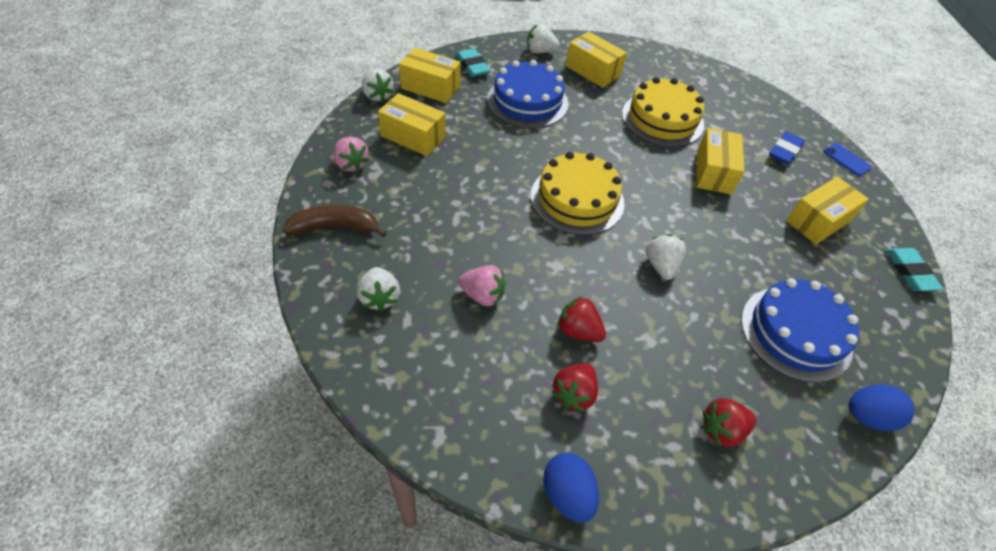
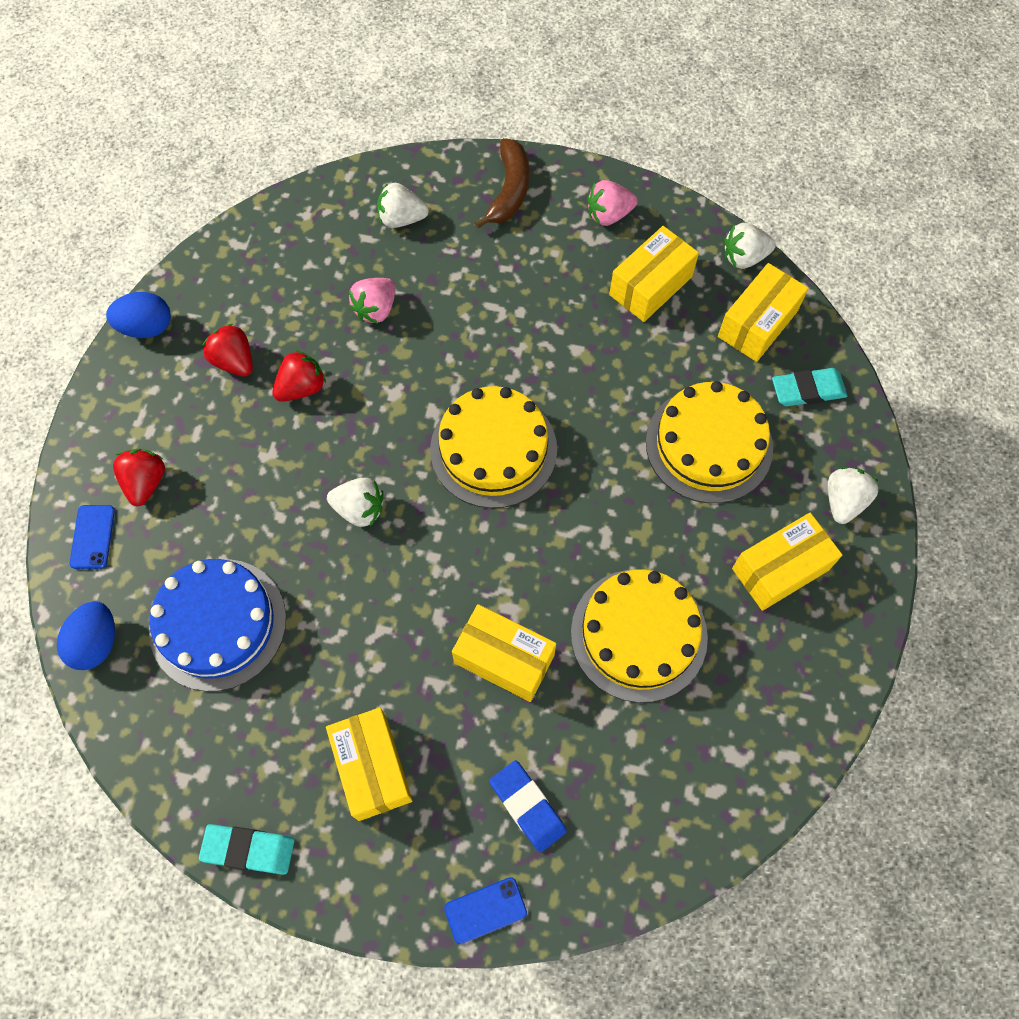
camera: 110 degrees right, 15 degrees up
(527, 101) = (709, 444): blue cake -> yellow cake
(792, 457) = (93, 537): none -> blue phone

